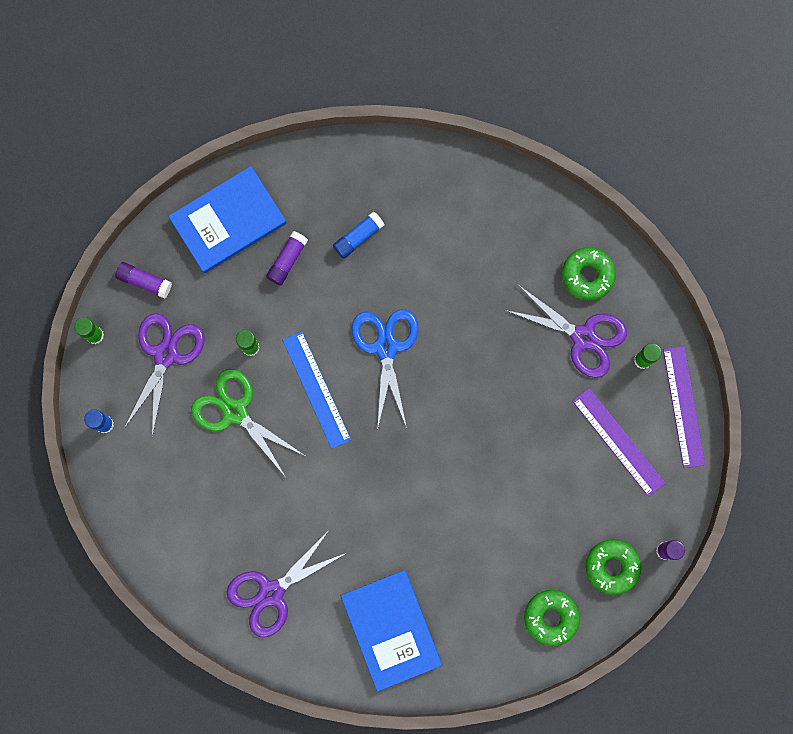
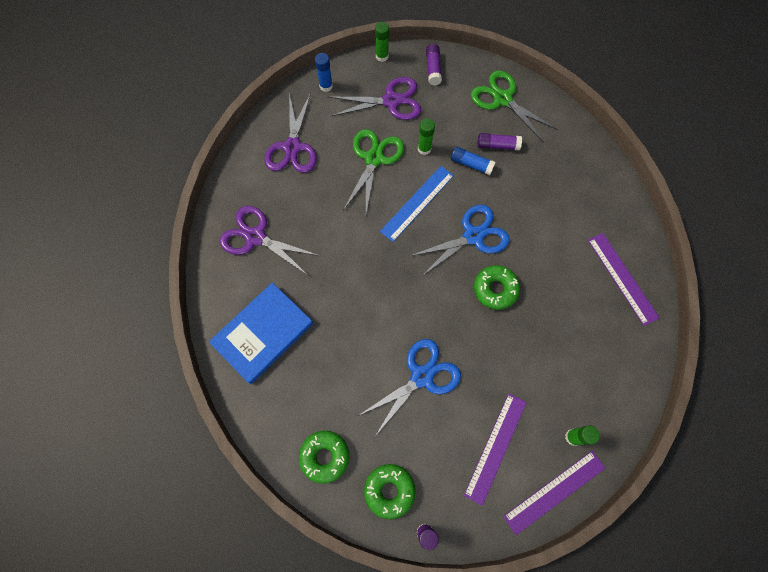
camera: 65 degrees right, 10 degrees down
(228, 221) = (502, 99): blue book -> green scissors
(358, 237) = (541, 183): blue glue stick -> blue glue stick (471, 164)
(508, 214) = (622, 278): none -> purple ruler
(515, 480) = (422, 376): none -> blue scissors
(583, 337) = (563, 379): purple scissors -> purple scissors (292, 147)
(587, 275) = (613, 360): green donut -> green donut (495, 289)

